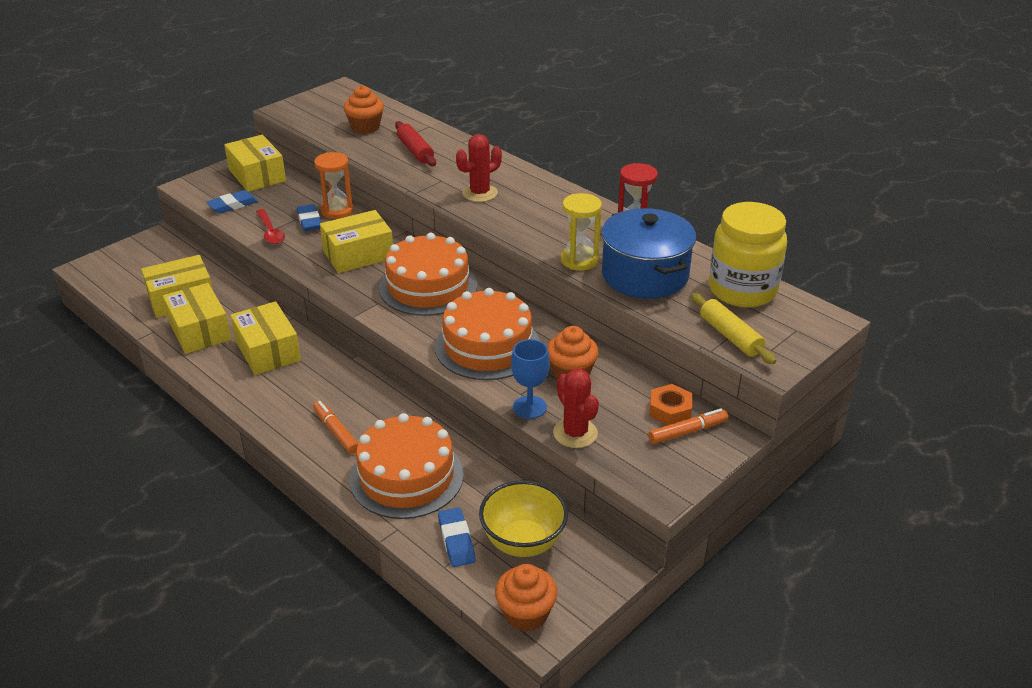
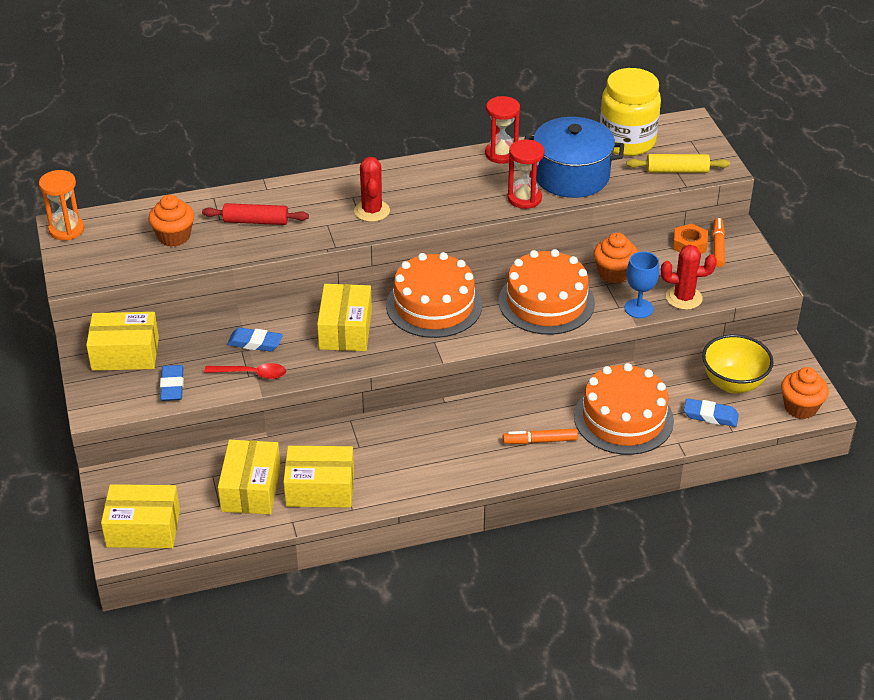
camera: 60 degrees left, 5 degrees up
(268, 351) = (391, 451): yellow box -> yellow box (143, 528)
(337, 211) = (252, 319): orange hourglass -> orange hourglass (66, 230)
(579, 260) = (524, 198): yellow hourglass -> red hourglass

